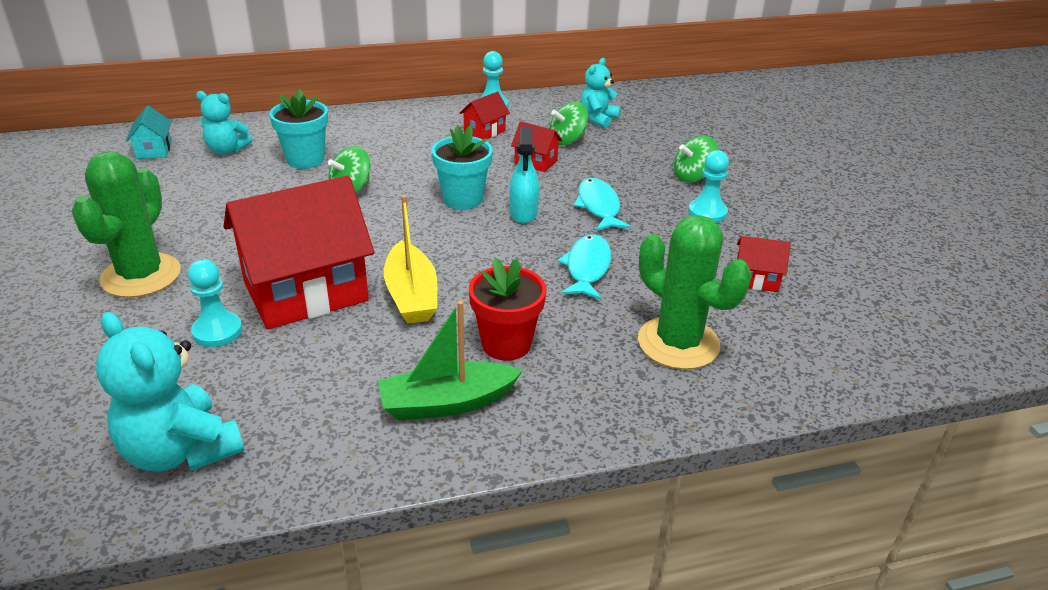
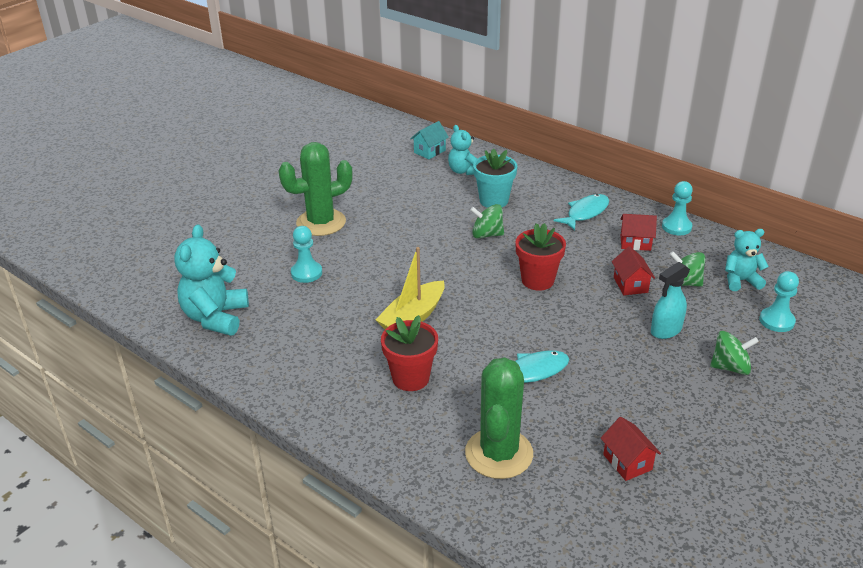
camera: 55 degrees right, 0 degrees up
(306, 292) = (370, 280): red house -> none
(447, 403) = (335, 383): green boat -> none
(463, 199) = (537, 280): turquoise flower pot -> red flower pot
(523, 213) = (557, 313): turquoise spray bottle -> turquoise spray bottle (665, 330)
(599, 206) = (615, 341): turquoise fish -> turquoise fish (585, 213)
(693, 176) = (730, 367): green spinning top -> green spinning top turned 150 degrees clockwise
(707, 212) = (686, 398): turquoise pawn -> turquoise pawn (776, 321)

